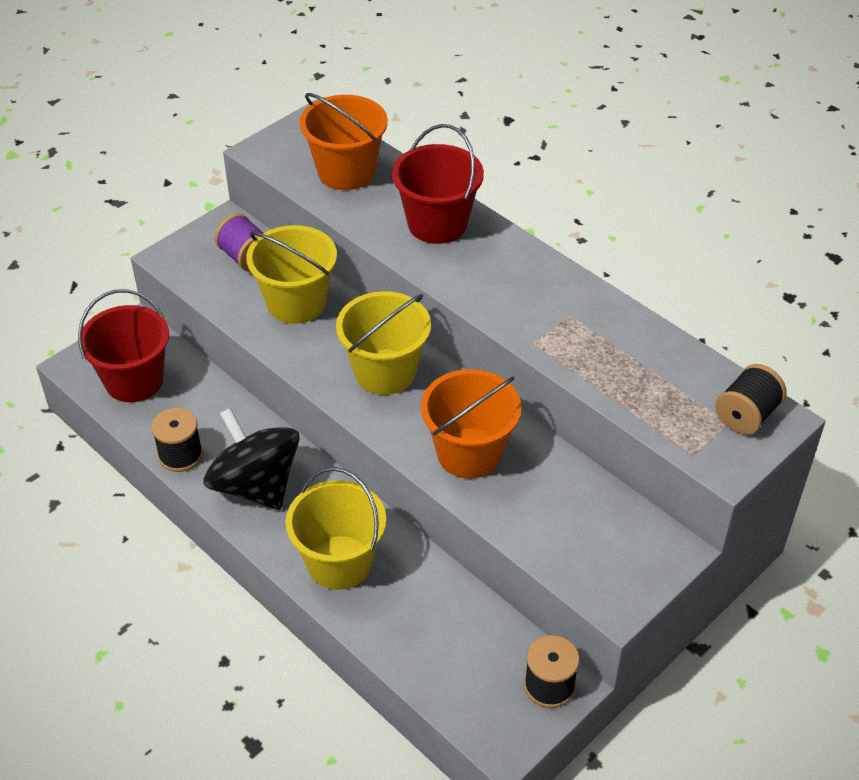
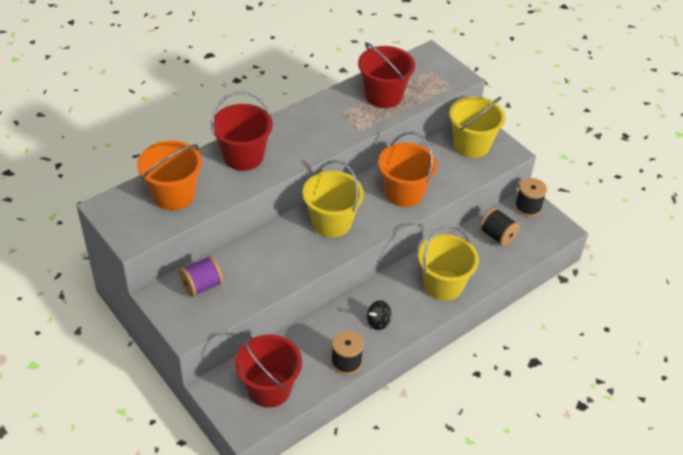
camera: 85 degrees left, 0 degrees up
(255, 485) = (378, 322): black spinning top -> black spinning top, size x0.42
(296, 303) = (257, 261): yellow bucket -> yellow bucket (471, 145)
(631, 363) = (383, 96): none -> red bucket
(746, 415) = (426, 63): black spool -> black spool (497, 236)

